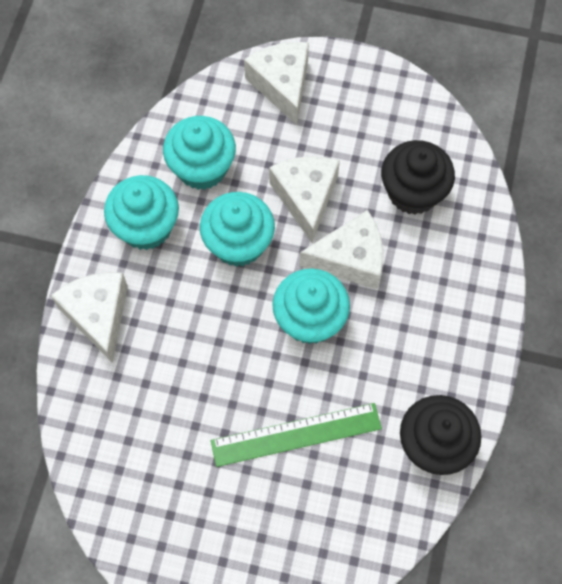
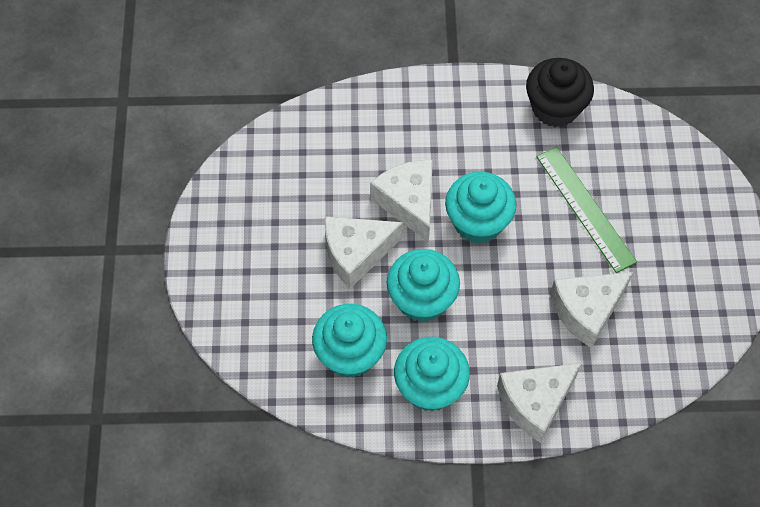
camera: 105 degrees left, 5 degrees down
(282, 85) = (234, 304): white cheese -> white cheese (586, 310)
(413, 192) = (325, 166): black cupcake -> none

